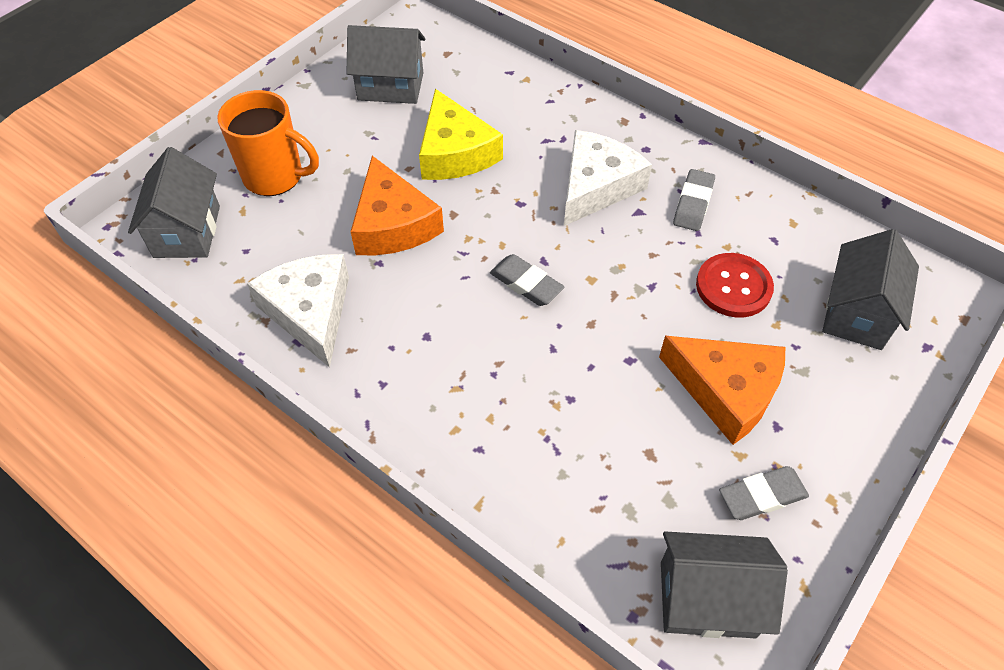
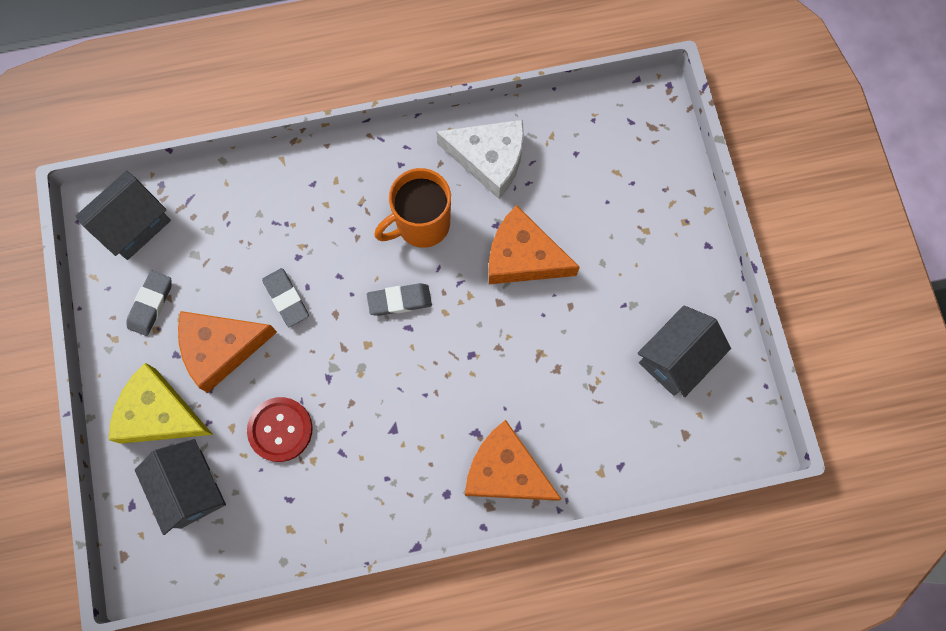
camera: 130 degrees right, 20 degrees up
(187, 231) = (623, 128): grey house -> none
(275, 176) = (635, 212): orange mug -> orange mug (421, 224)
(455, 152) = (559, 350): yellow cheese -> yellow cheese (159, 413)
(587, 127) = (505, 471): none -> orange cheese
(596, 186) = (441, 422): white cheese -> none
(693, 203) = (367, 475): grey eraser -> grey eraser (286, 298)

